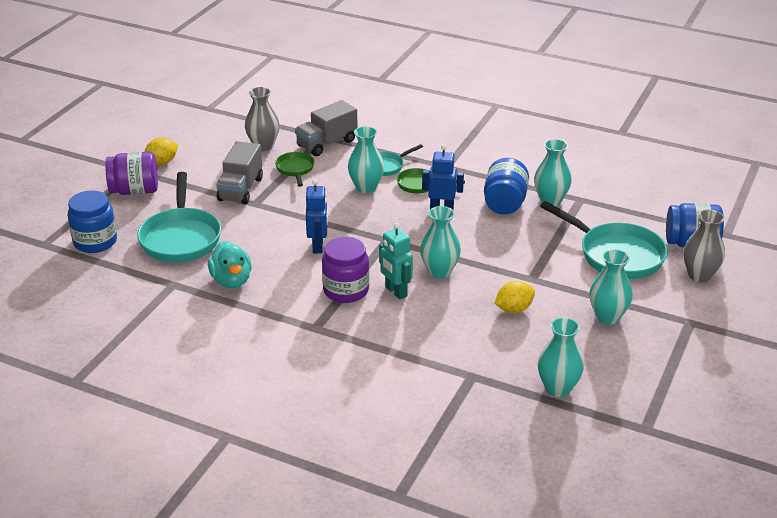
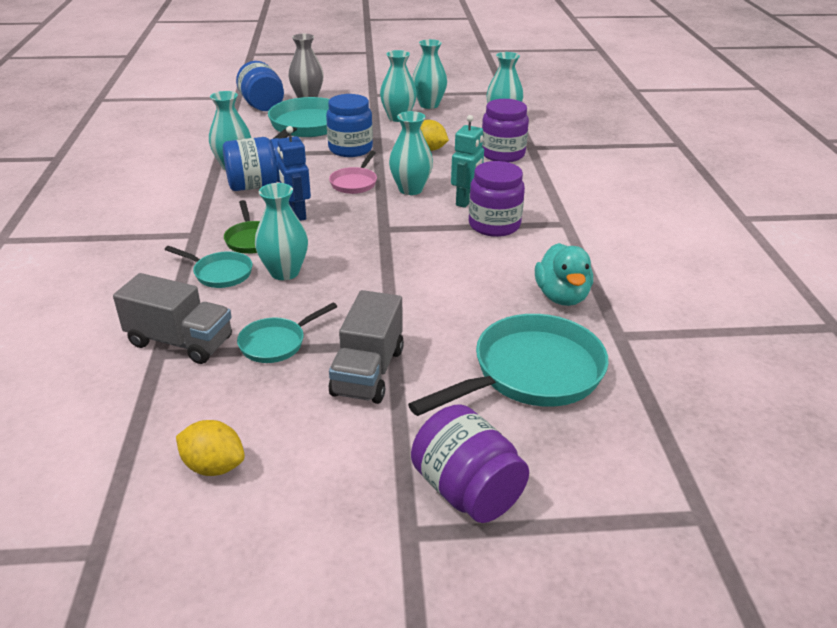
camera: 120 degrees left, 0 degrees up
(95, 242) = (630, 456): blue jar -> blue jar (350, 149)
(162, 162) = (353, 506): yellow lemon -> yellow lemon (214, 466)
(231, 280) = (561, 296): turquoise duck -> turquoise duck turned 135 degrees clockwise
(241, 189) = (368, 372): grey truck -> grey truck turned 120 degrees clockwise
(263, 146) = (222, 403): grey vase -> none
(295, 169) = (276, 343): green pan -> turquoise pan
(318, 246) = (438, 264): blue robot -> none
(469, 349) = (502, 154): none -> purple jar
(473, 248) = (355, 183): none -> pink pan
(634, 351) = (429, 105): none -> turquoise vase

